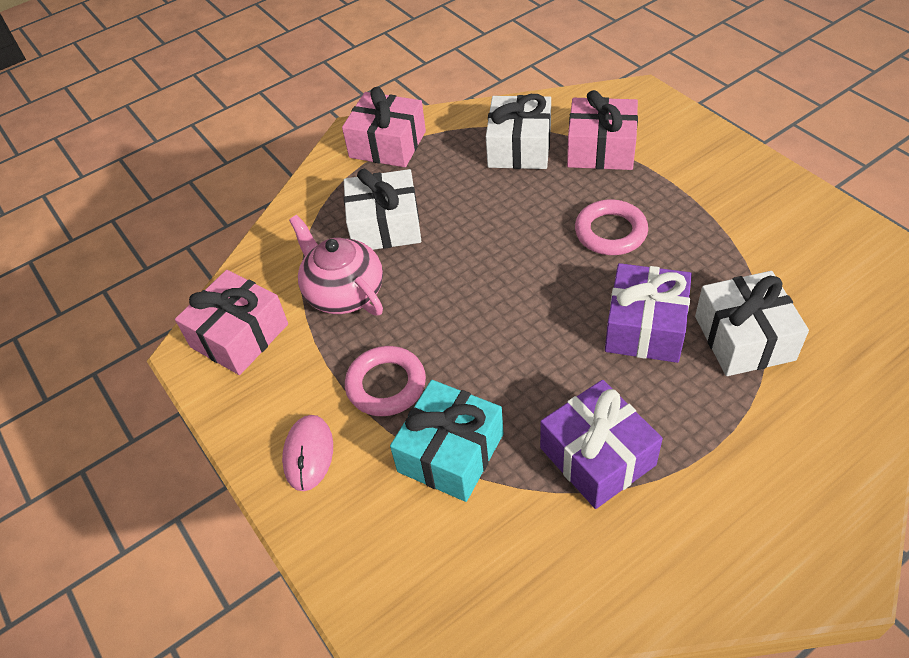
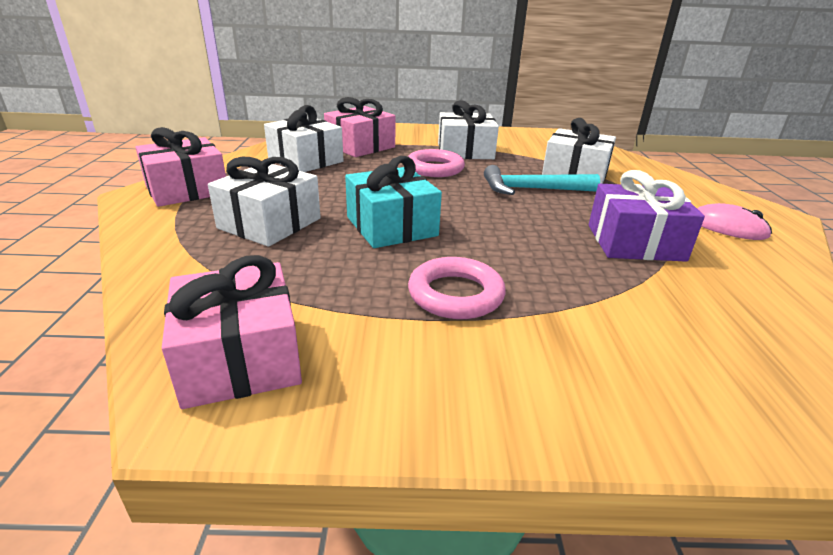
camera: 60 degrees left, 20 degrees down
(308, 454) = (492, 380): pink mouse -> pink mouse (727, 227)
(343, 292) = (305, 270): pink teapot -> none
(450, 453) = (576, 295): turquoise gift -> turquoise gift (391, 226)
(645, 327) = (531, 189): purple gift -> turquoise hammer
(694, 221) = (465, 151): none -> white gift

